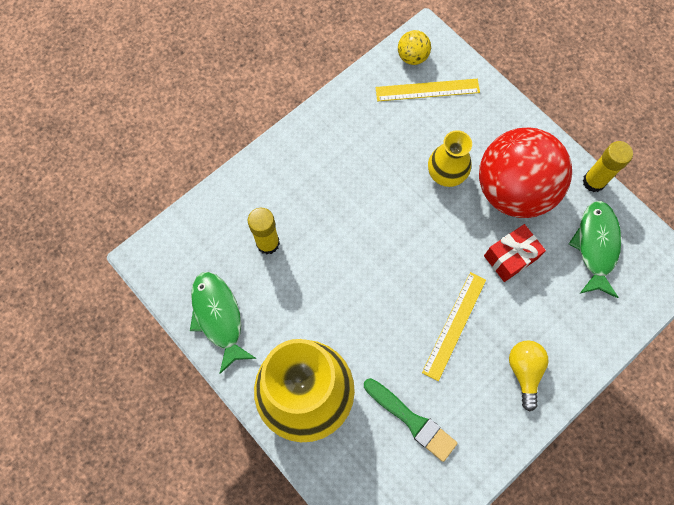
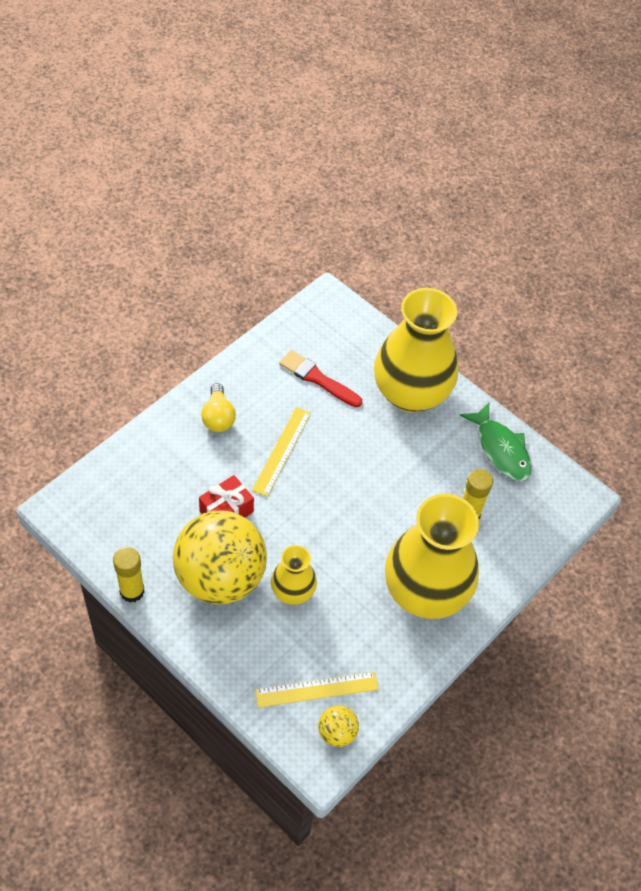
camera: 170 degrees right, 15 degrees down
(323, 168) = (425, 592): none -> yellow vase
(412, 420) = (317, 378): green brush -> red brush
(513, 190) = (220, 577): red ball -> yellow ball
(596, 246) = (138, 526): green fish -> none

